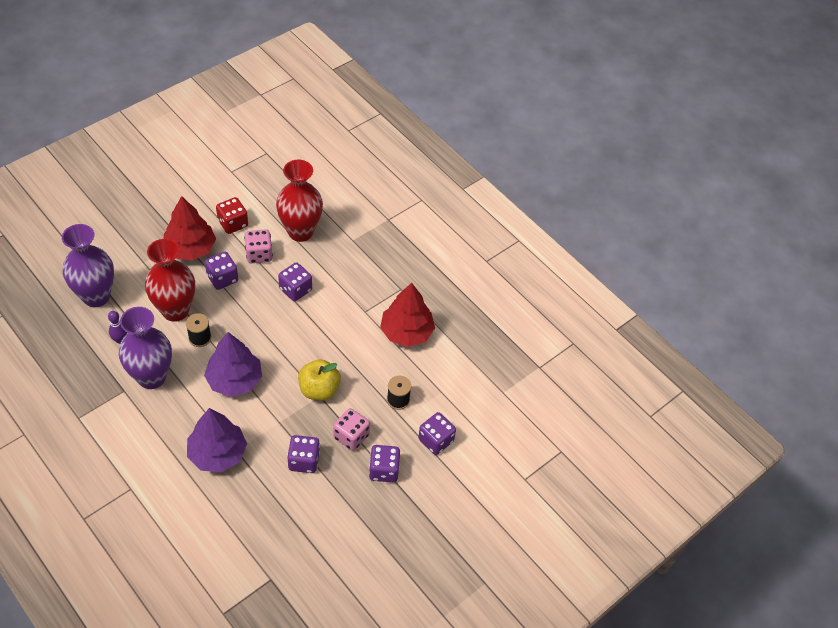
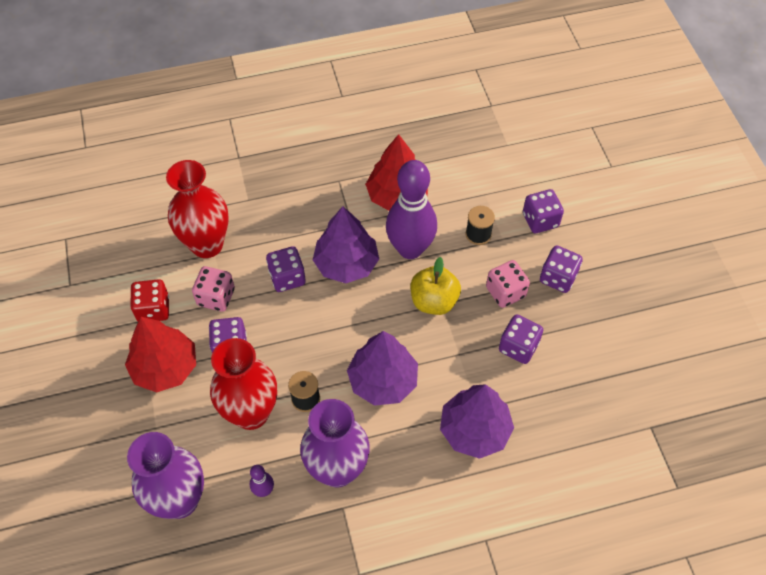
camera: 60 degrees left, 5 degrees up
(325, 321) = (346, 264): none -> purple tree
(360, 358) = (410, 249): none -> purple bowling pin

